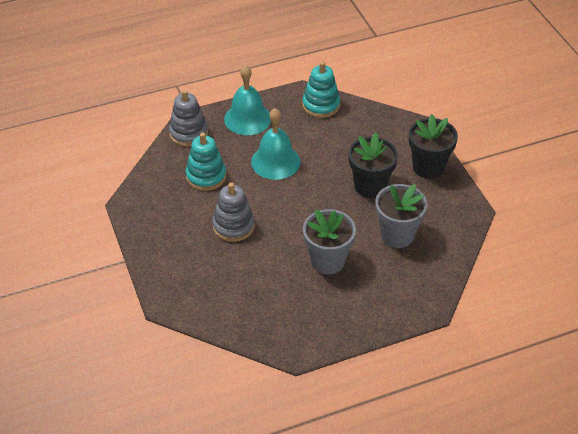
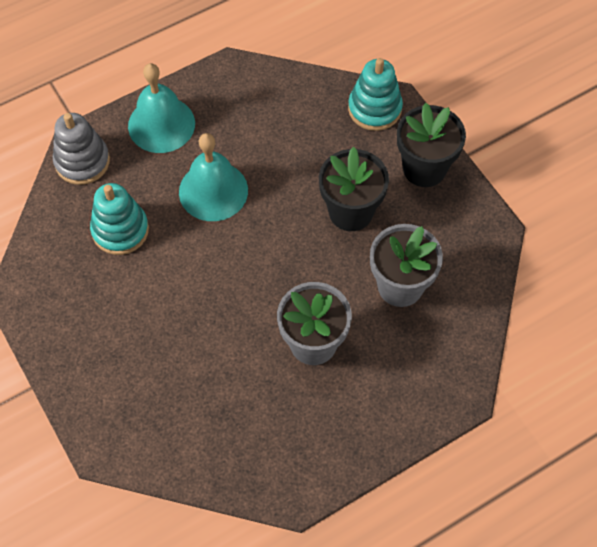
camera: 10 degrees left, 15 degrees up
(233, 226) = (174, 307): grey stacking toy -> none
(321, 105) = (260, 87): turquoise stacking toy -> turquoise stacking toy (374, 109)

